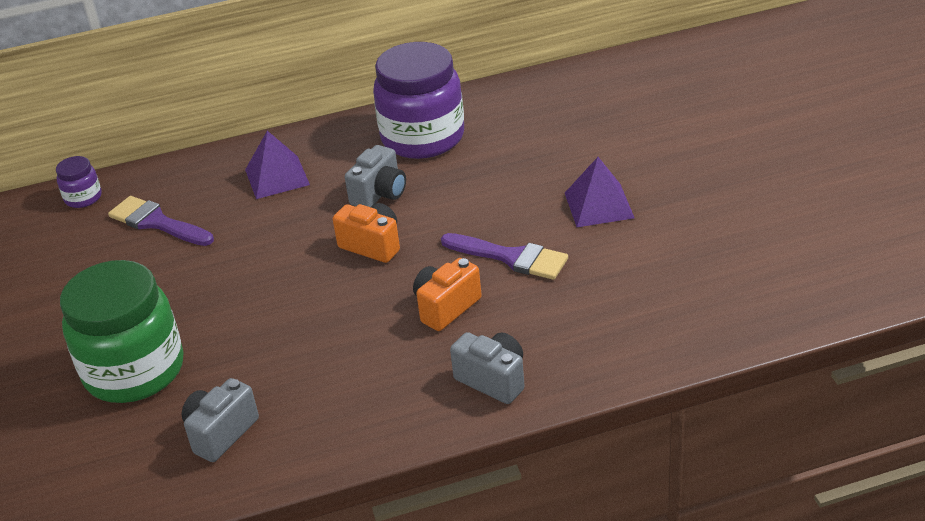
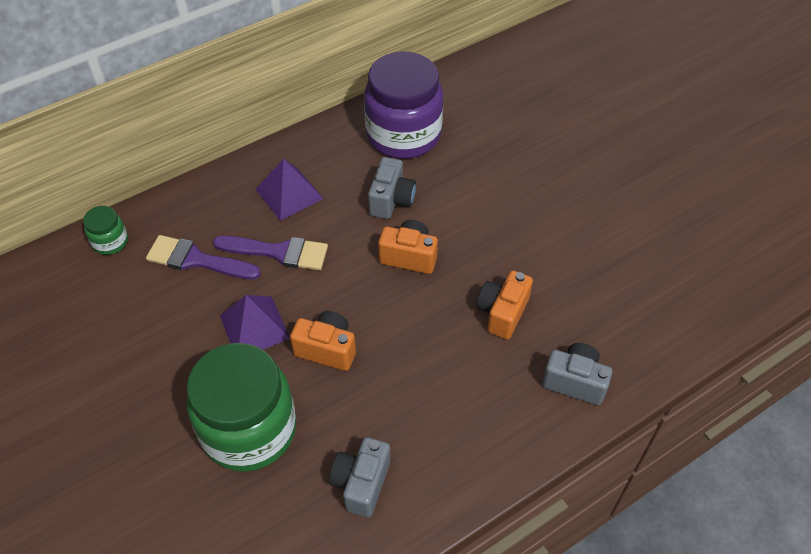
camera: 20 degrees left, 15 degrees up
(83, 198) = (110, 242): purple jar -> green jar
(246, 314) = (327, 349): none -> orange camera
(511, 257) = (535, 252): purple brush -> purple brush (278, 252)
(599, 205) = (584, 187): purple pyramid -> purple pyramid (254, 327)

